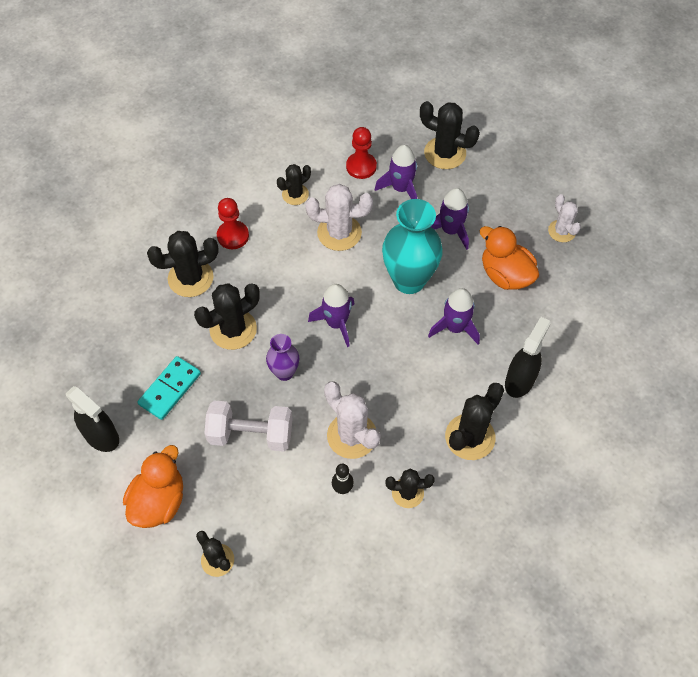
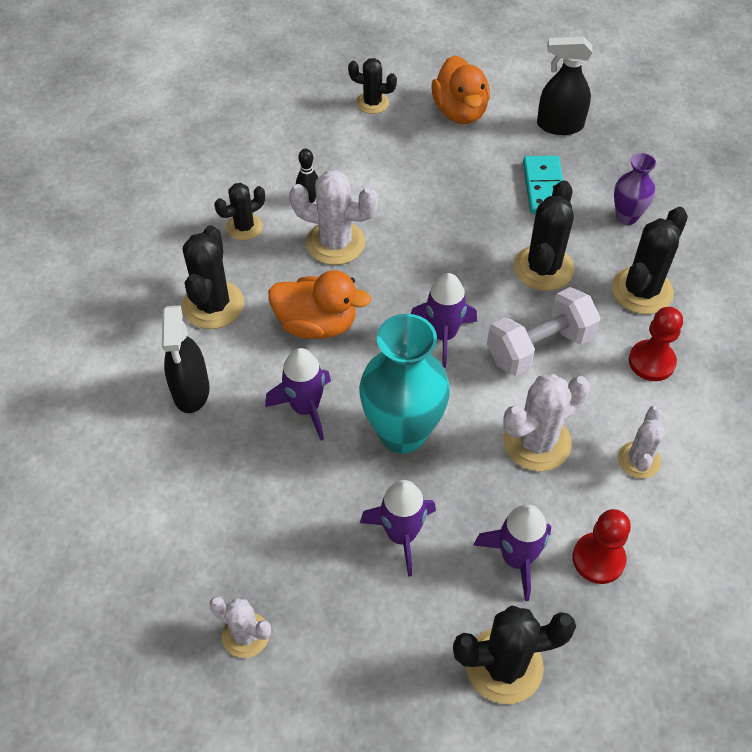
camera: 145 degrees right, 5 degrees down
(251, 434) = (432, 194): white dumbbell -> white dumbbell (539, 347)
(284, 372) = (452, 259): purple vase -> purple vase (626, 216)
(295, 194) = (639, 460): black cactus -> white cactus
(505, 275) = (286, 514): orange duck -> orange duck (317, 324)

